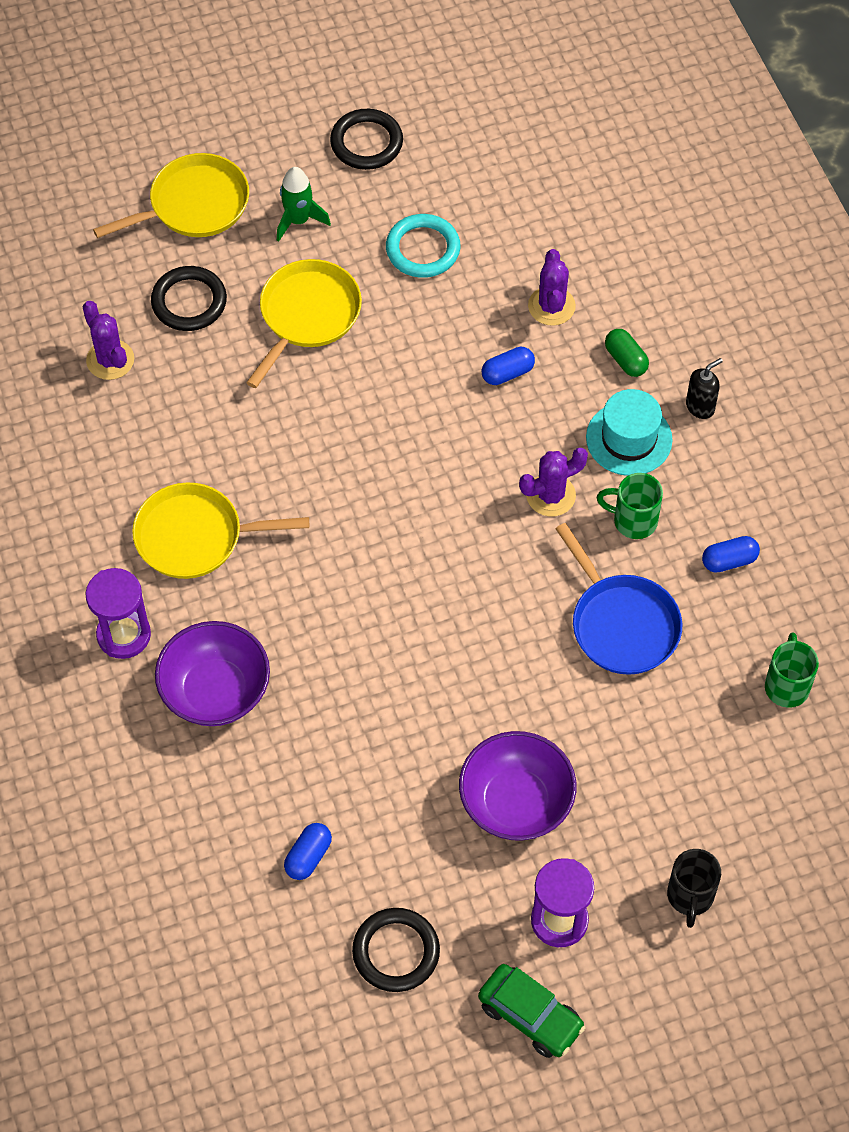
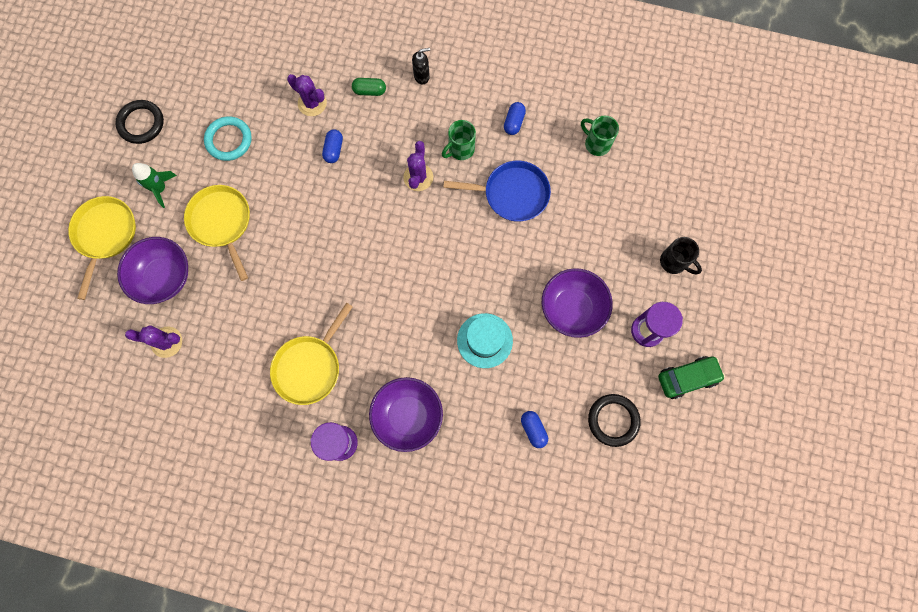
camera: 55 degrees left, 15 degrees up
(189, 302) = (164, 277): black ring -> purple bowl
(629, 439) = (414, 120): turquoise hat -> turquoise hat (484, 340)
(700, 407) = (422, 76): black soap dispenser -> black soap dispenser turned 75 degrees clockwise

